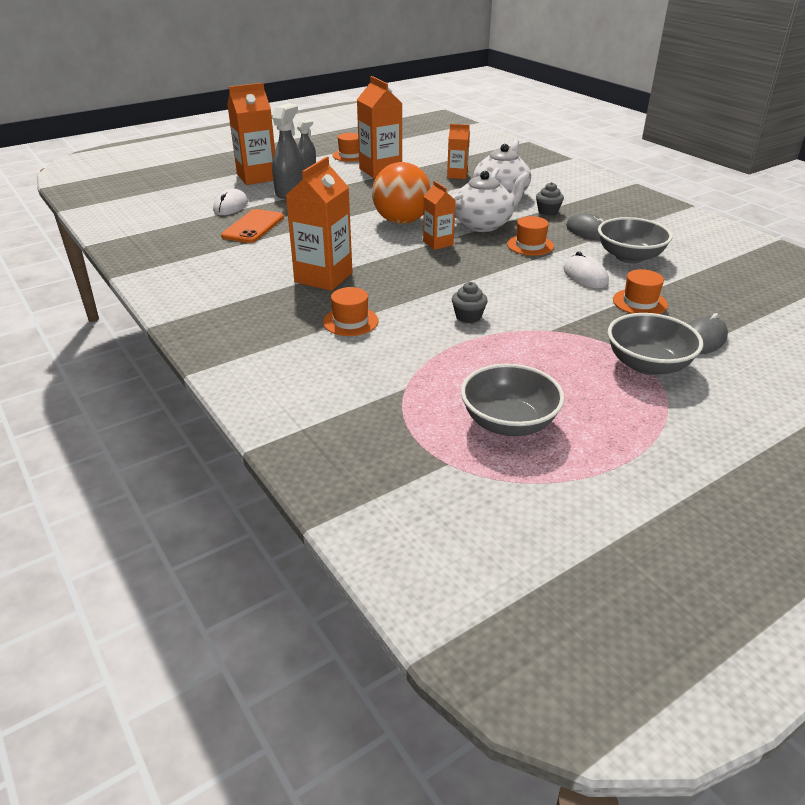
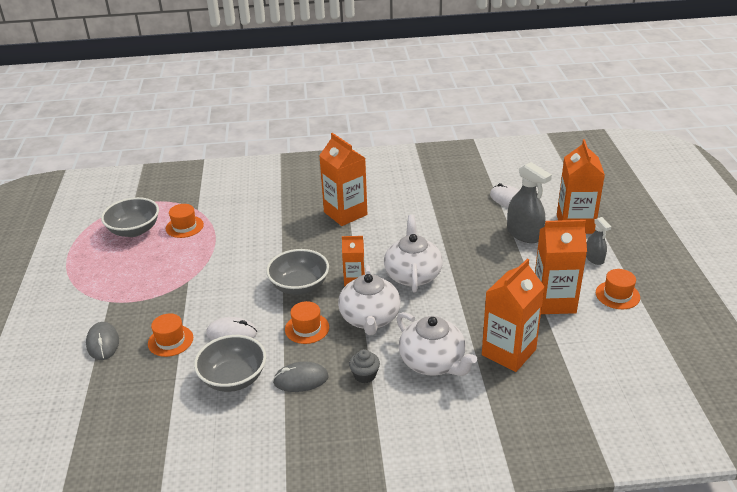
camera: 120 degrees right, 0 degrees up
(253, 227) = (456, 202): orange phone -> none
(350, 321) = (279, 209): orange hat -> orange hat (184, 226)
(401, 221) = (412, 275): orange ball -> white teapot
(457, 175) = (508, 352): orange carton -> orange carton, size x1.75
(468, 317) = (238, 254): grey cupcake -> none
(648, 365) = (112, 302): grey bowl -> grey bowl (299, 286)

